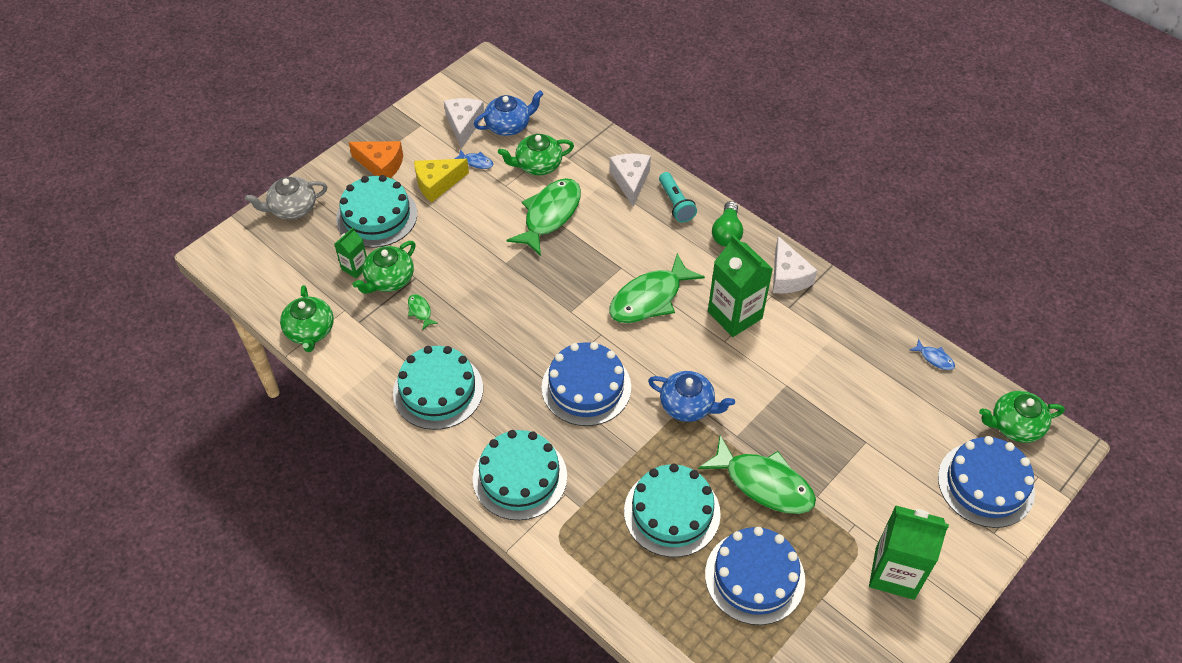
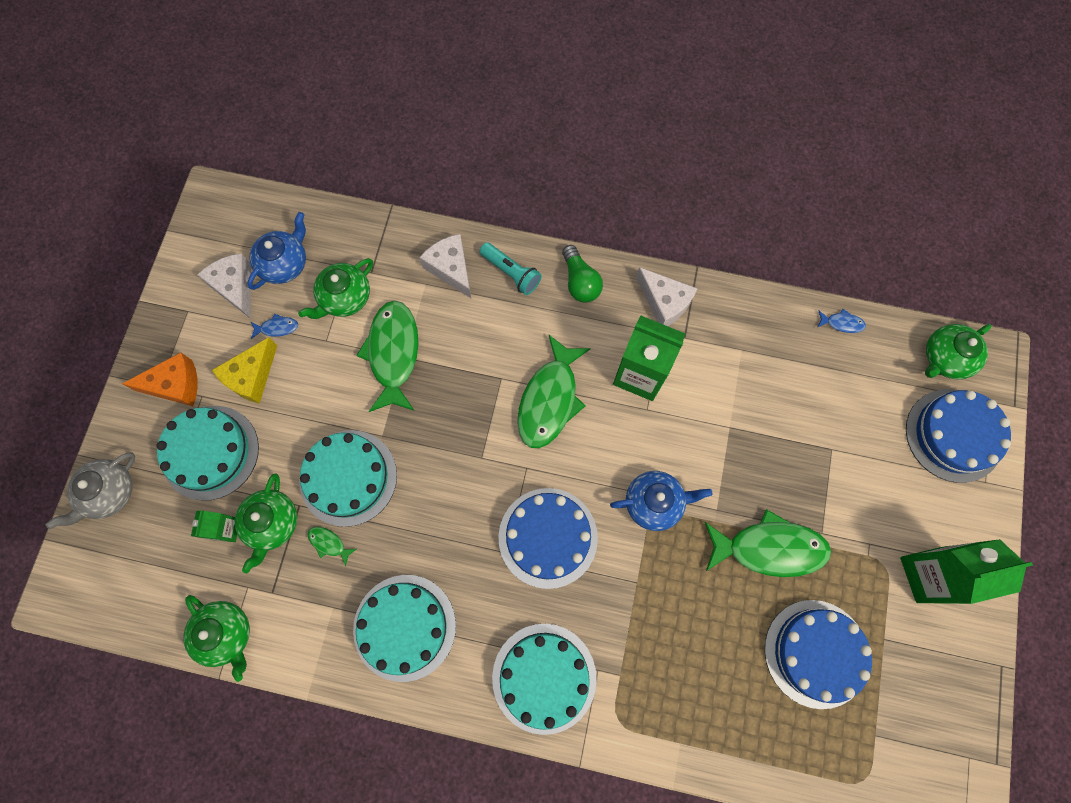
camera: 30 degrees left, 20 degrees up
(672, 512) = (706, 629): turquoise cake -> turquoise cake (348, 477)

